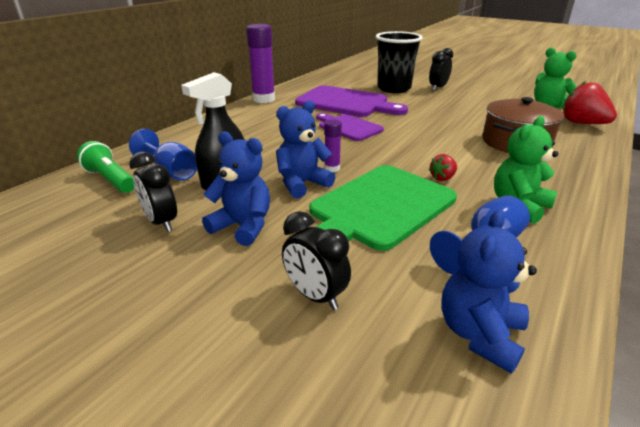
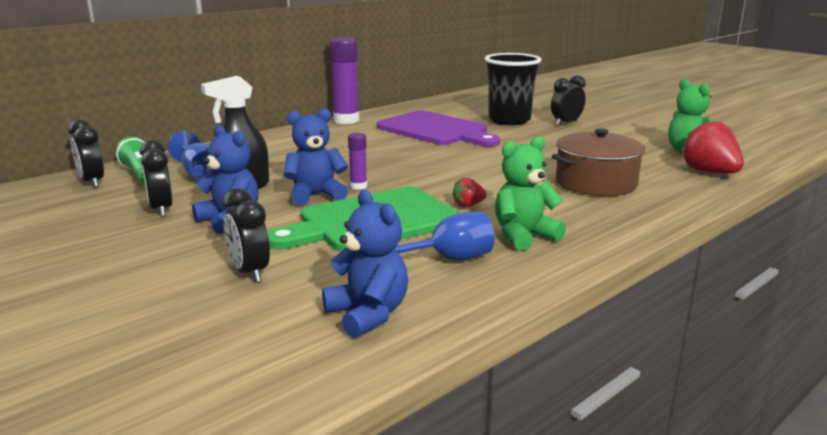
camera: 15 degrees right, 10 degrees down
(63, 196) = (92, 182): none -> black clock
(348, 127) = (414, 153): purple cutting board -> none
(479, 334) = (368, 314): blue teddy bear -> blue teddy bear turned 105 degrees clockwise

